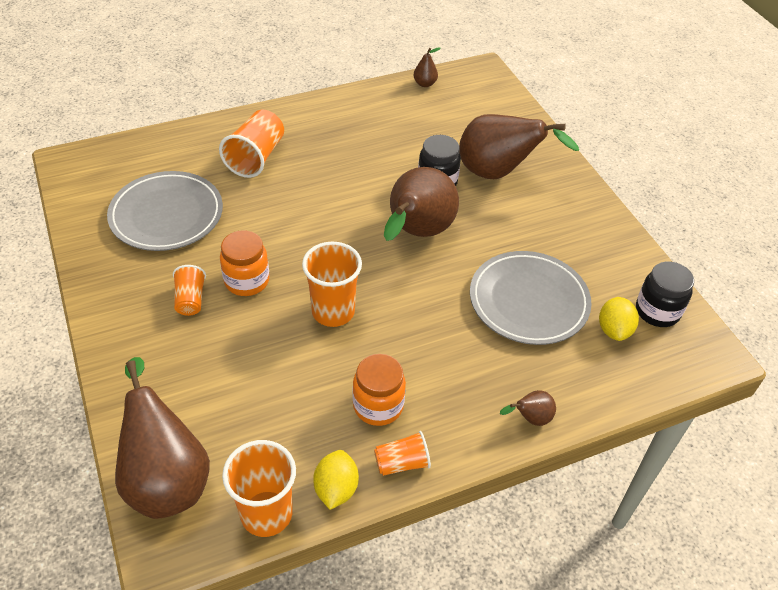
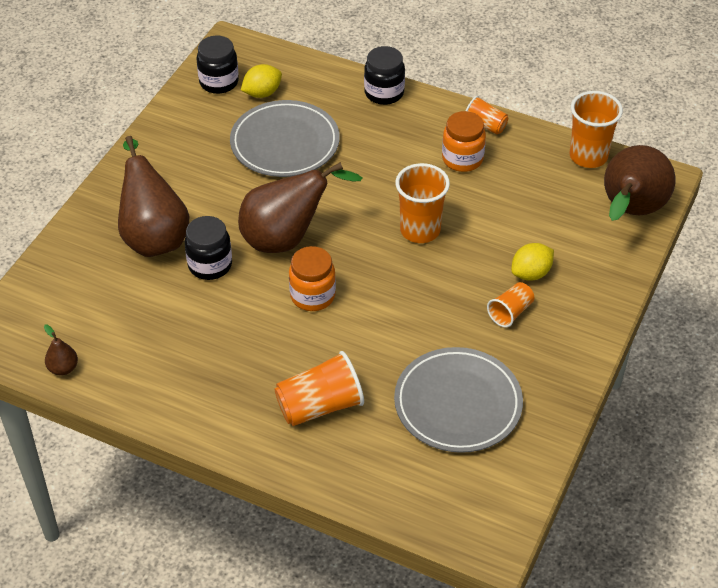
camera: 130 degrees left, 0 degrees up
(247, 281) = (454, 296): orange jar -> orange jar (312, 296)
(336, 489) = (536, 140): yellow lemon -> yellow lemon (531, 273)
(530, 418) = (384, 93): brown pear -> black jar

